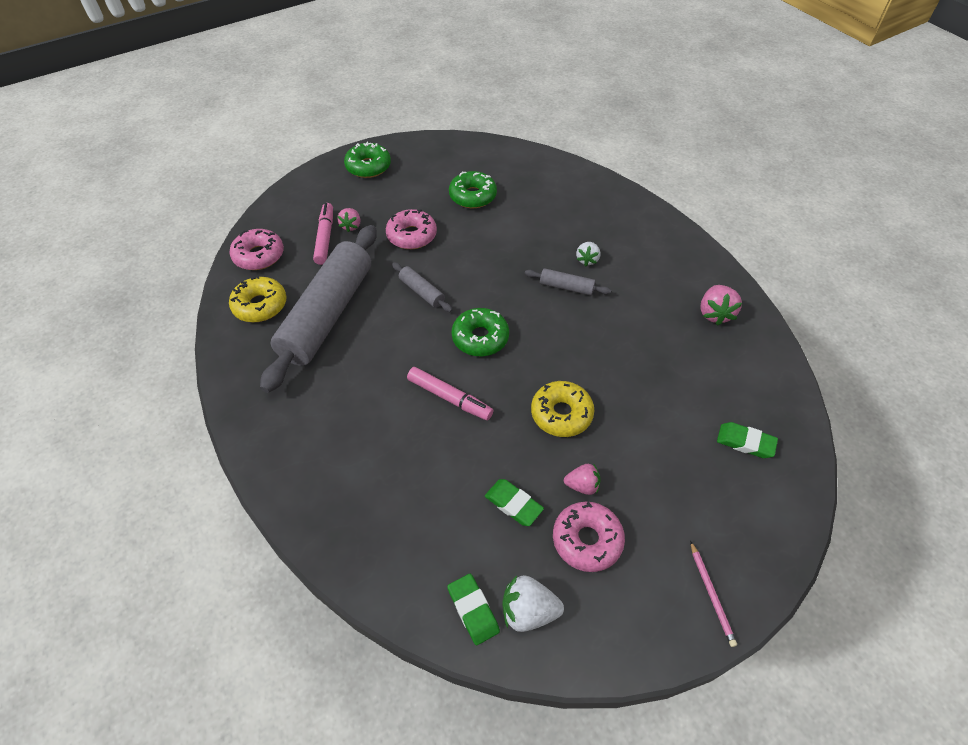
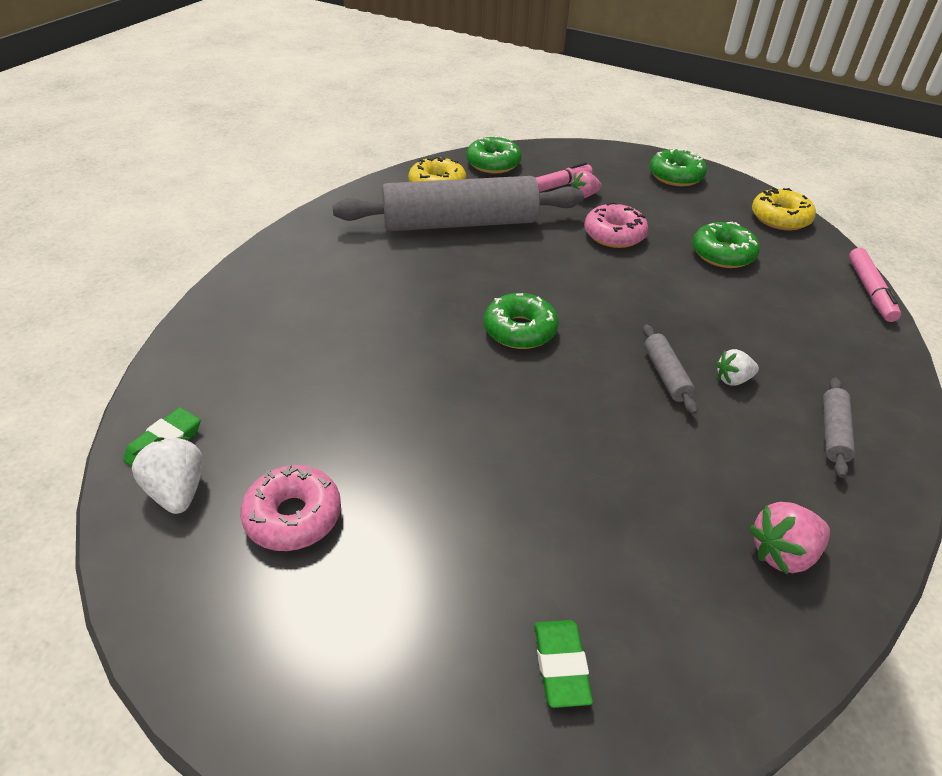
camera: 60 degrees right, 10 degrees down
(259, 255) = (493, 163): pink donut -> green donut
(421, 292) = (544, 268): grey rolling pin -> grey rolling pin (833, 432)
(449, 398) = (420, 336): pink marker -> pink marker (870, 291)
(513, 504) = (310, 433): green eraser -> none
(561, 414) = (463, 434): yellow donut -> yellow donut (780, 218)
(582, 485) = (370, 487): pink strawberry -> none
(711, 594) = (268, 688): pink pencil -> none

